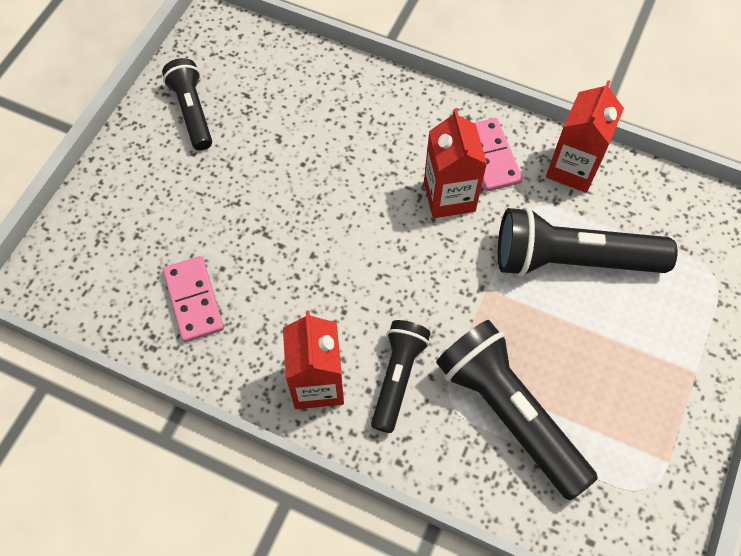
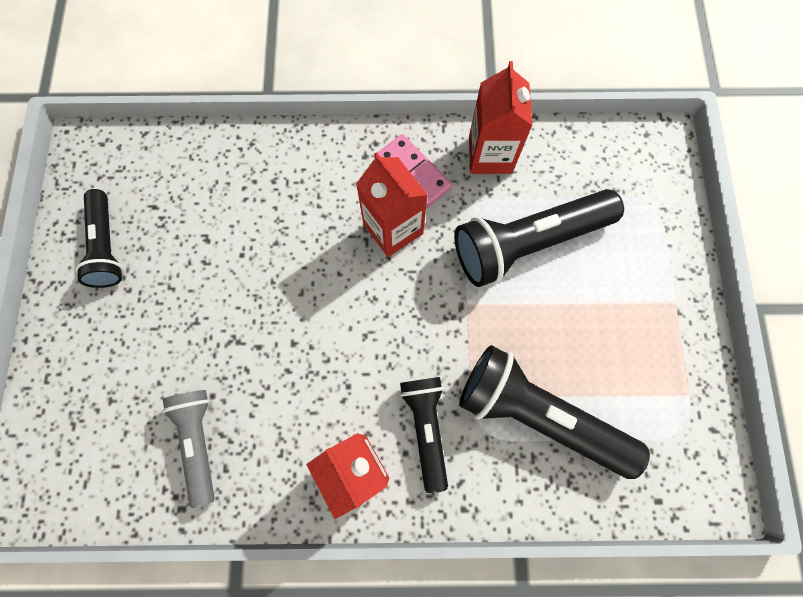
camera: 25 degrees left, 10 degrees up
(192, 111) = (107, 246): black flashlight -> black flashlight turned 150 degrees counterclockwise
(193, 300) = (199, 442): pink domino -> grey flashlight

